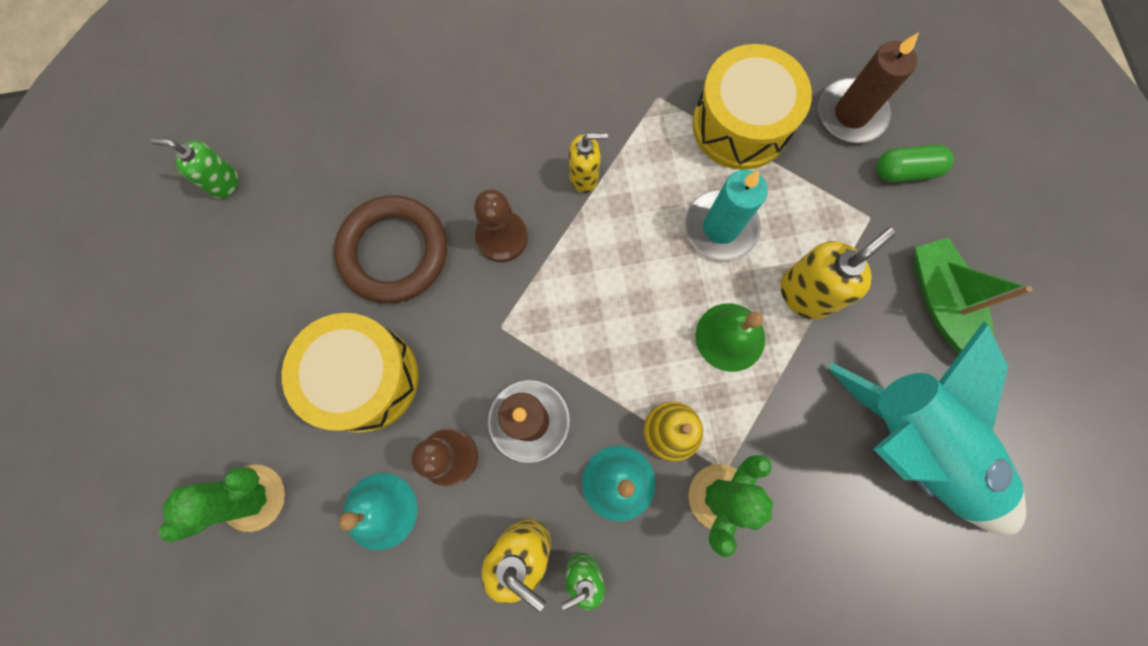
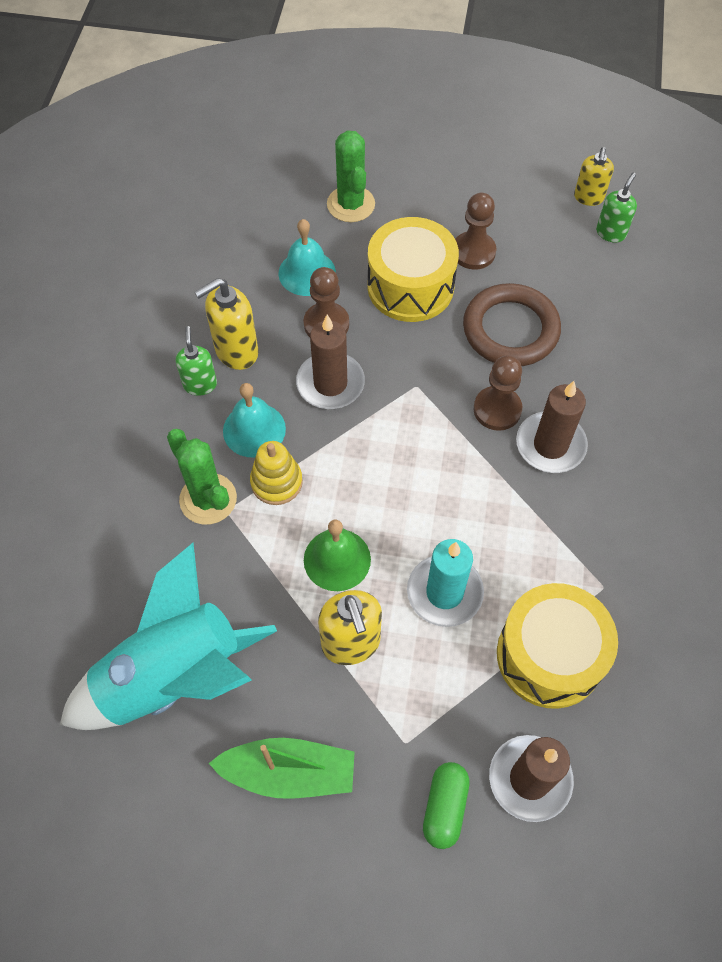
camera: 110 degrees right, 15 degrees down
(293, 323) = (473, 252): none -> brown pawn
(526, 176) = (550, 445): none -> brown candle
(584, 177) = (535, 492): yellow soap dispenser -> yellow soap dispenser (588, 197)

